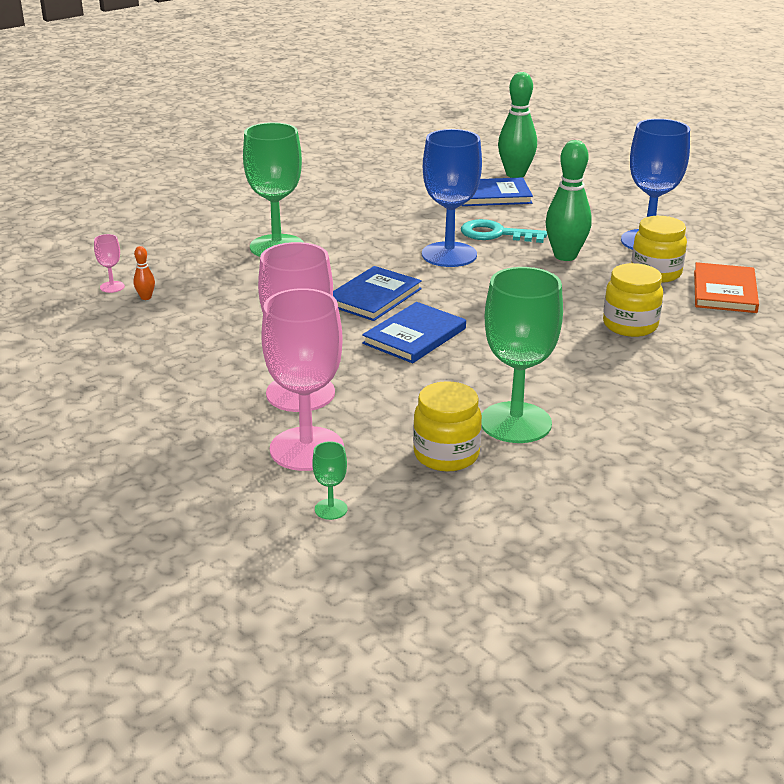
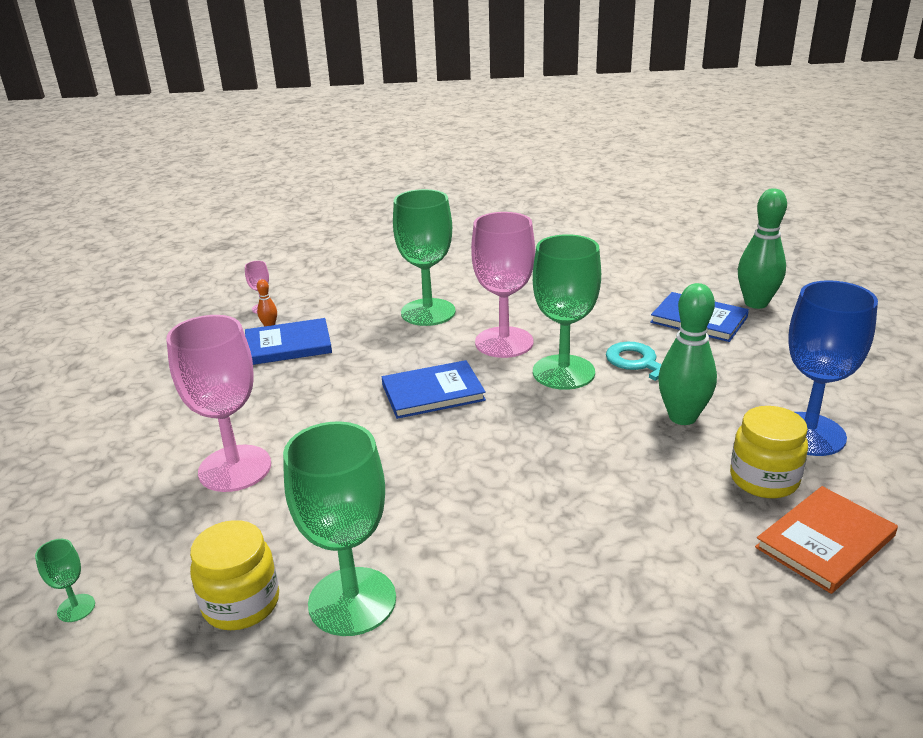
camera: 40 degrees right, 0 degrees up
(306, 449) = (155, 530): pink goblet -> pink goblet (504, 342)
(415, 336) = (407, 450): blue book -> blue book (288, 345)
(449, 255) = (563, 372): blue goblet -> green goblet
(630, 325) = (639, 536): yellow jar -> none

